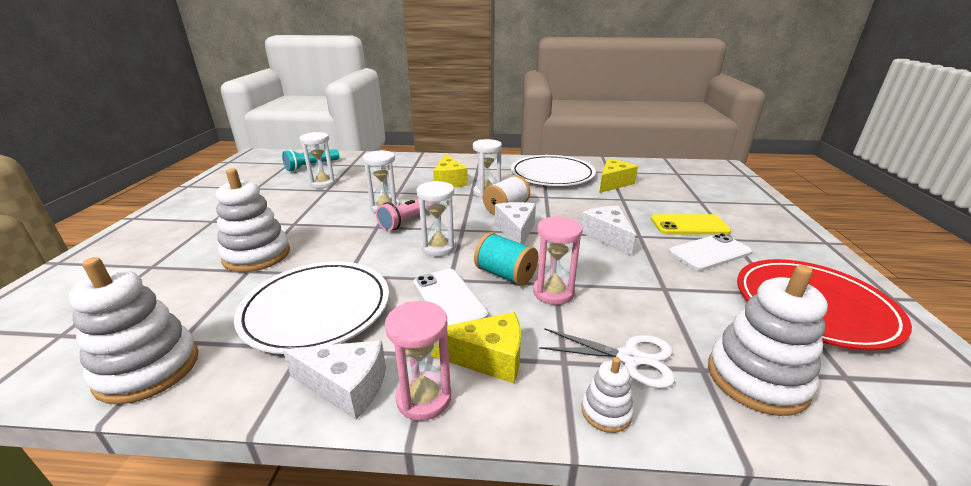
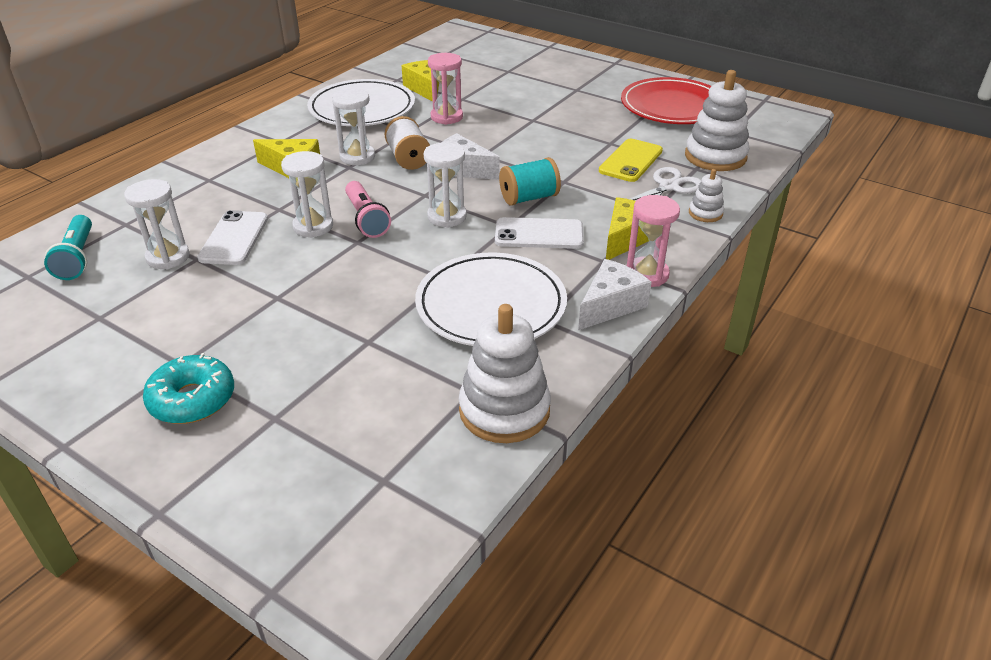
camera: 60 degrees left, 10 degrees up
(174, 235) = (192, 399): none -> turquoise donut
(257, 255) = (336, 332): white stacking toy -> none
(553, 292) = (574, 186): pink hourglass -> pink hourglass (446, 117)
(607, 236) = (519, 133): white cheese -> none
(689, 225) = (540, 94): yellow phone -> yellow phone (631, 161)
(709, 252) = (585, 106): white phone -> white phone (234, 238)

